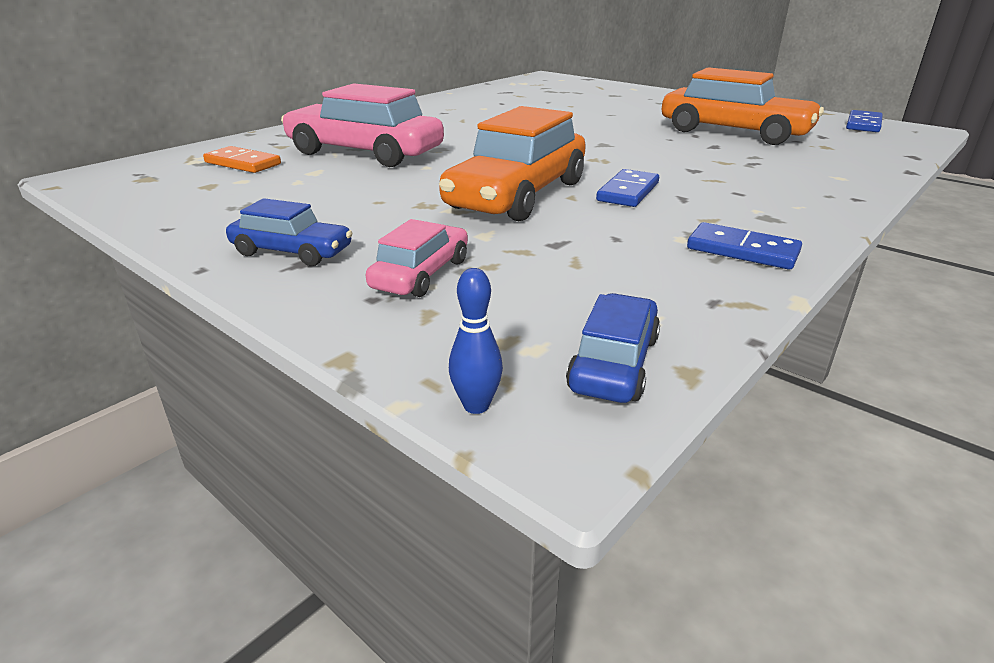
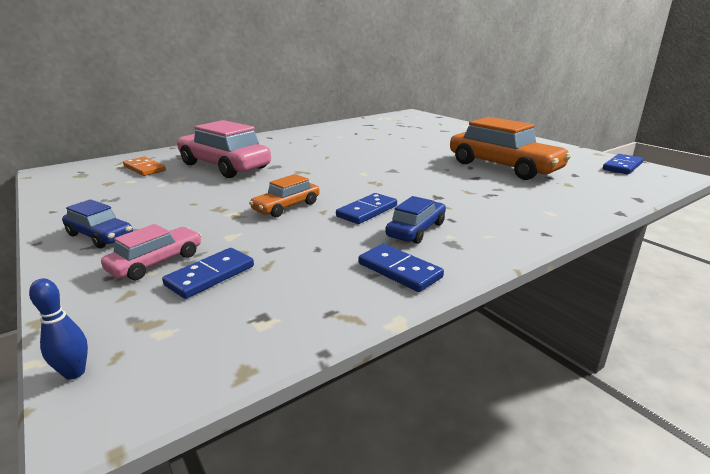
camera: 15 degrees right, 5 degrees down
(516, 281) = (210, 275): none -> blue domino
(517, 195) = (286, 207): orange car -> orange car, size x0.51
(614, 363) = (200, 354): blue car -> blue car (416, 230)

